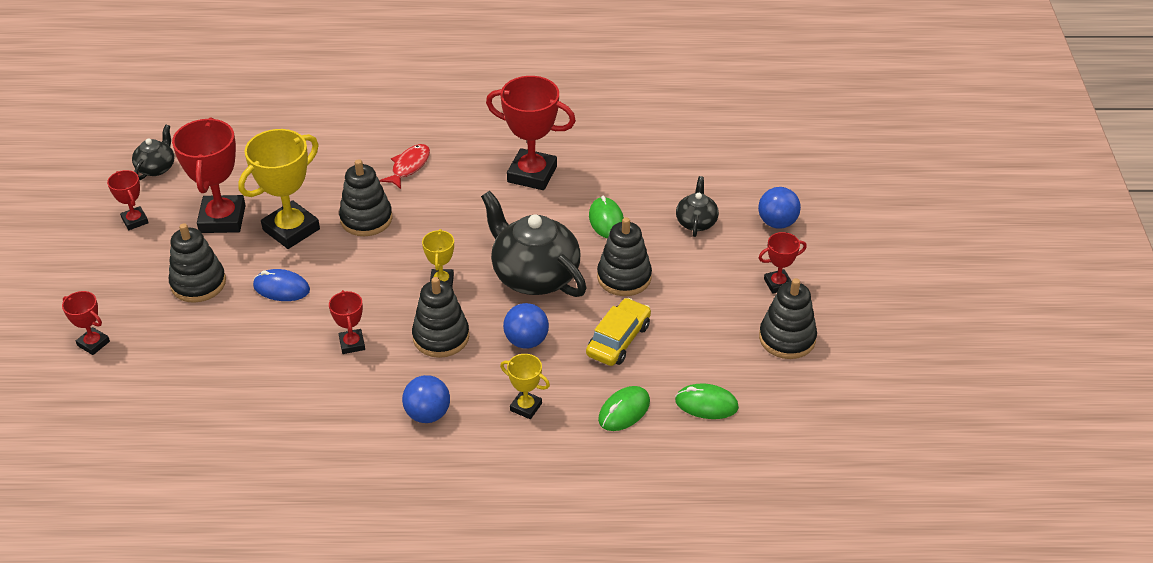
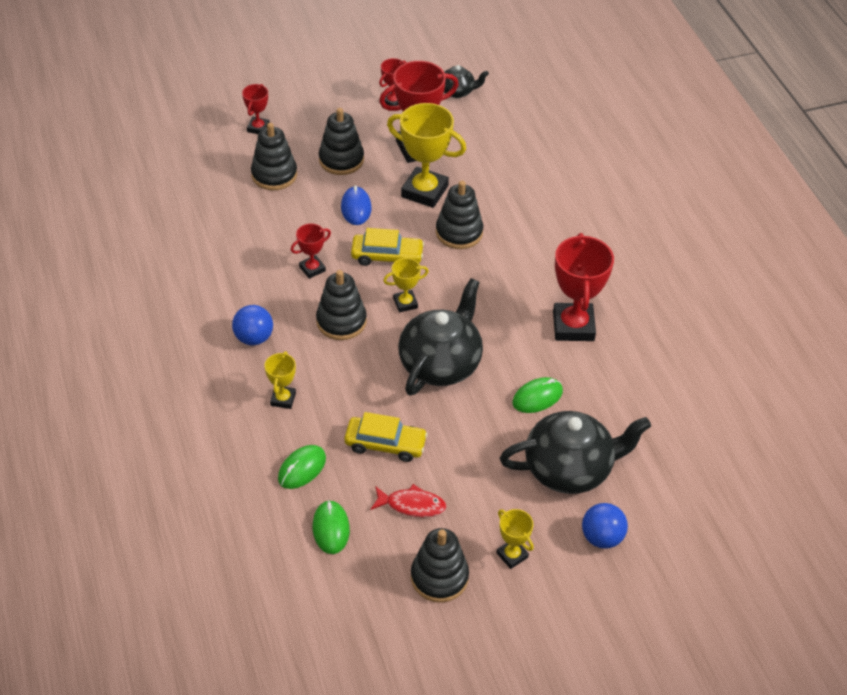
camera: 70 degrees right, 5 degrees up
(368, 280) = (387, 256): none -> yellow car
(409, 166) = (539, 239): red fish -> red fish (412, 505)
(526, 341) = (358, 379): blue ball -> none
(624, 277) = (467, 429): black stacking toy -> black stacking toy (274, 175)
(624, 411) = (302, 468): green mouse -> green mouse turned 75 degrees counterclockwise
(696, 222) = (569, 468): black teapot -> black teapot, size x1.99
(778, 284) = (512, 555): red trophy -> yellow trophy

